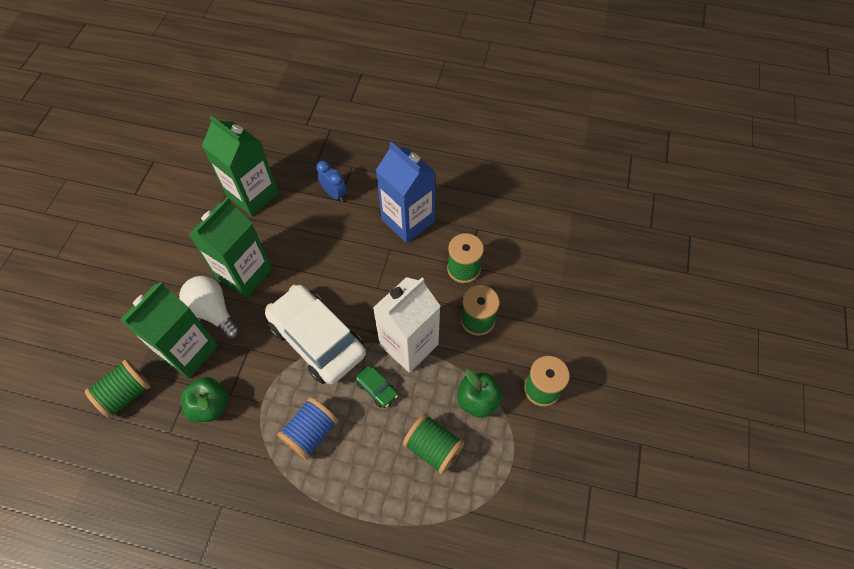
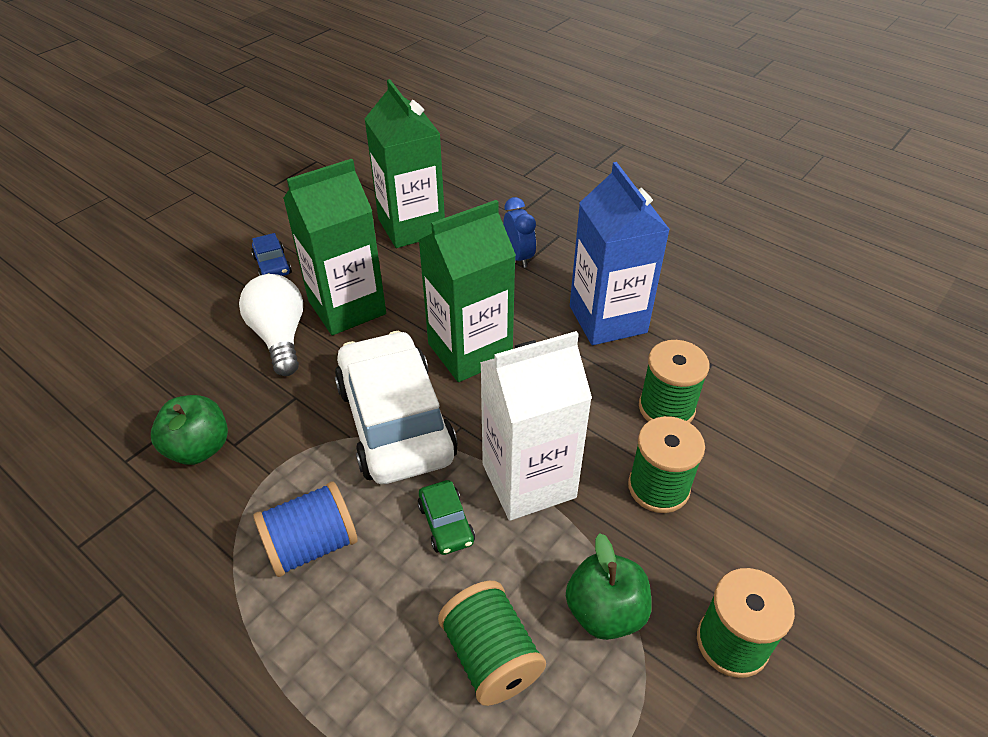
camera: 25 degrees right, 15 degrees down
(126, 394) = (108, 391): green spool -> none
(175, 261) = (272, 265): none -> blue car
(188, 351) = (218, 370): green carton -> green carton (470, 351)

